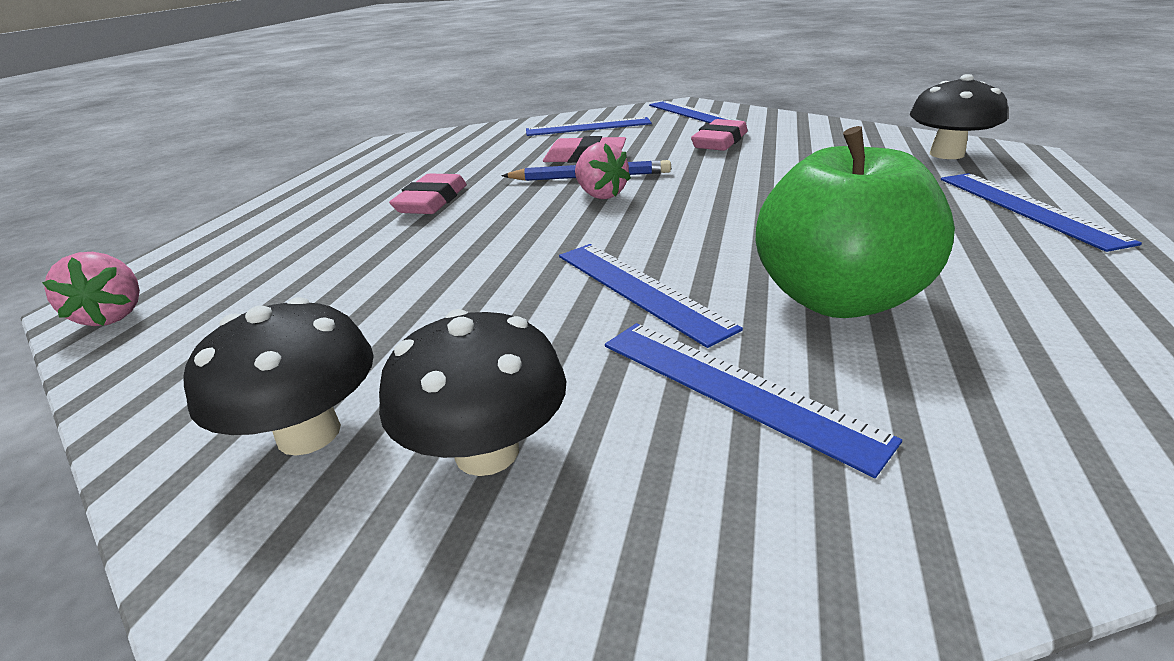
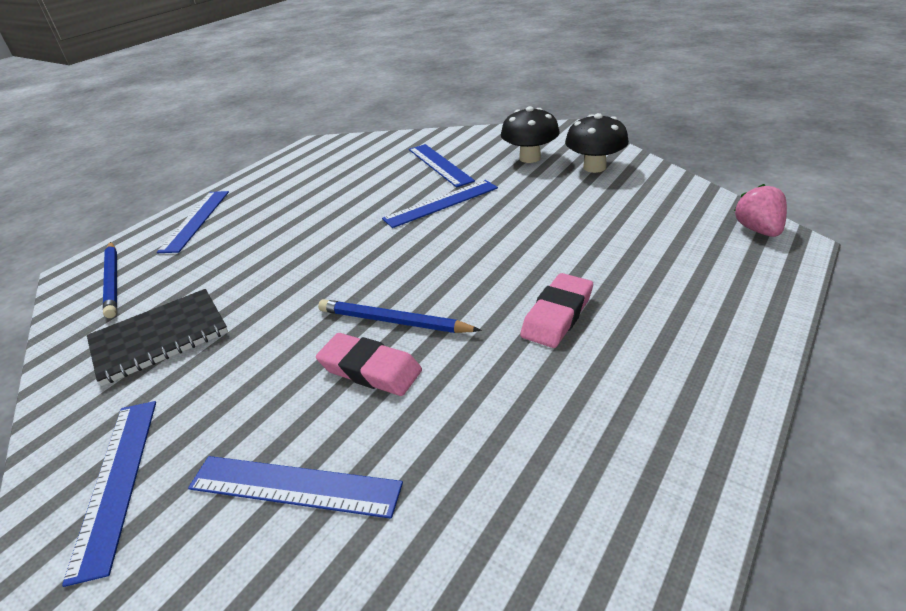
camera: 160 degrees left, 5 degrees up
(600, 195) = (405, 288): pink strawberry -> none
(640, 289) = (441, 203): blue ruler -> blue ruler turned 75 degrees clockwise
(719, 141) = (211, 362): pink eraser -> none
(792, 142) = (160, 338): none -> black notebook
(837, 299) = (364, 187): green apple -> none
(946, 154) = (113, 281): black mushroom -> blue pencil

